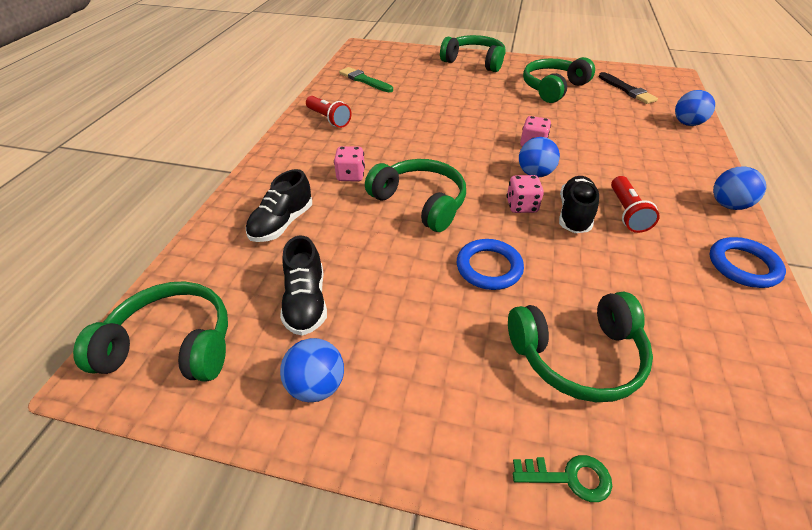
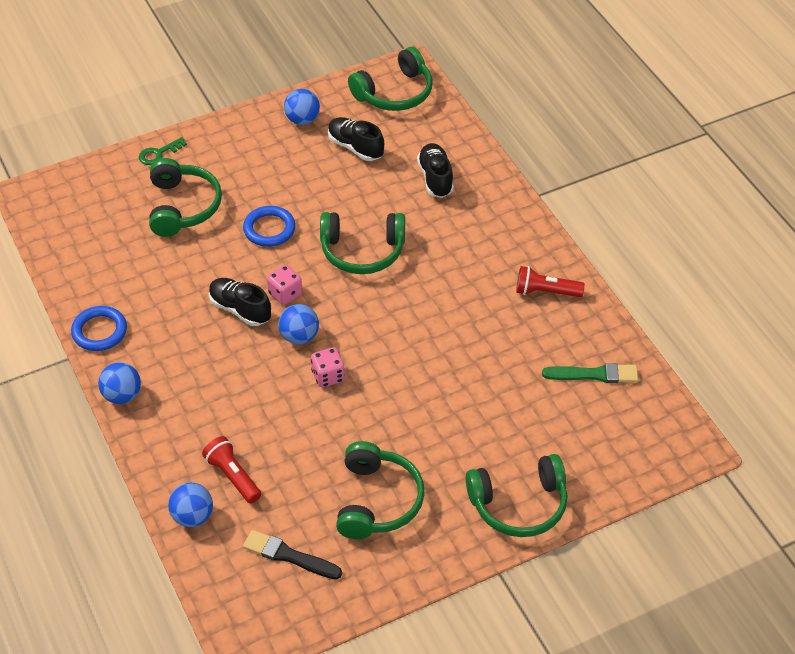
camera: 140 degrees right, 5 degrees up
(351, 175) = (442, 243): pink dice -> none
(574, 214) = (240, 309): black shoe -> black shoe turned 150 degrees clockwise
(577, 355) = (182, 207): green headphones -> green headphones turned 135 degrees clockwise
(627, 213) = (201, 336): red flashlight -> red flashlight (233, 476)

